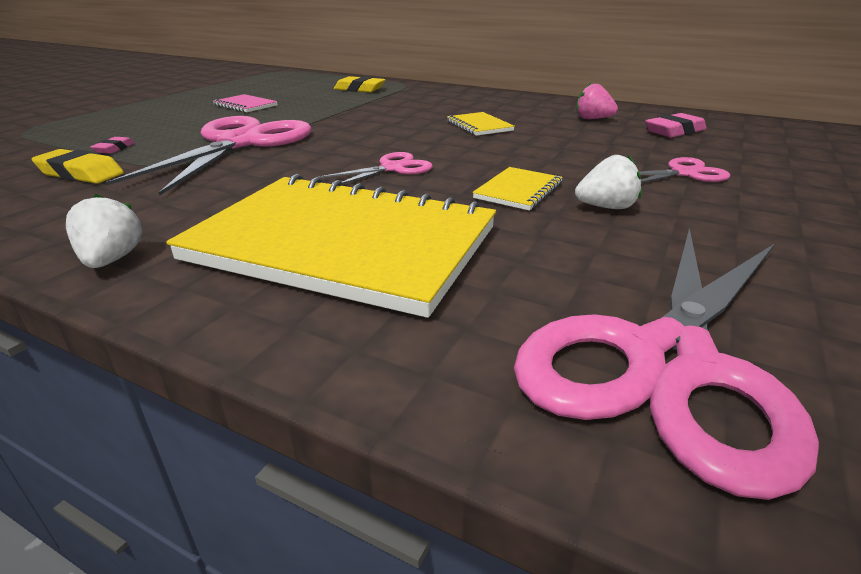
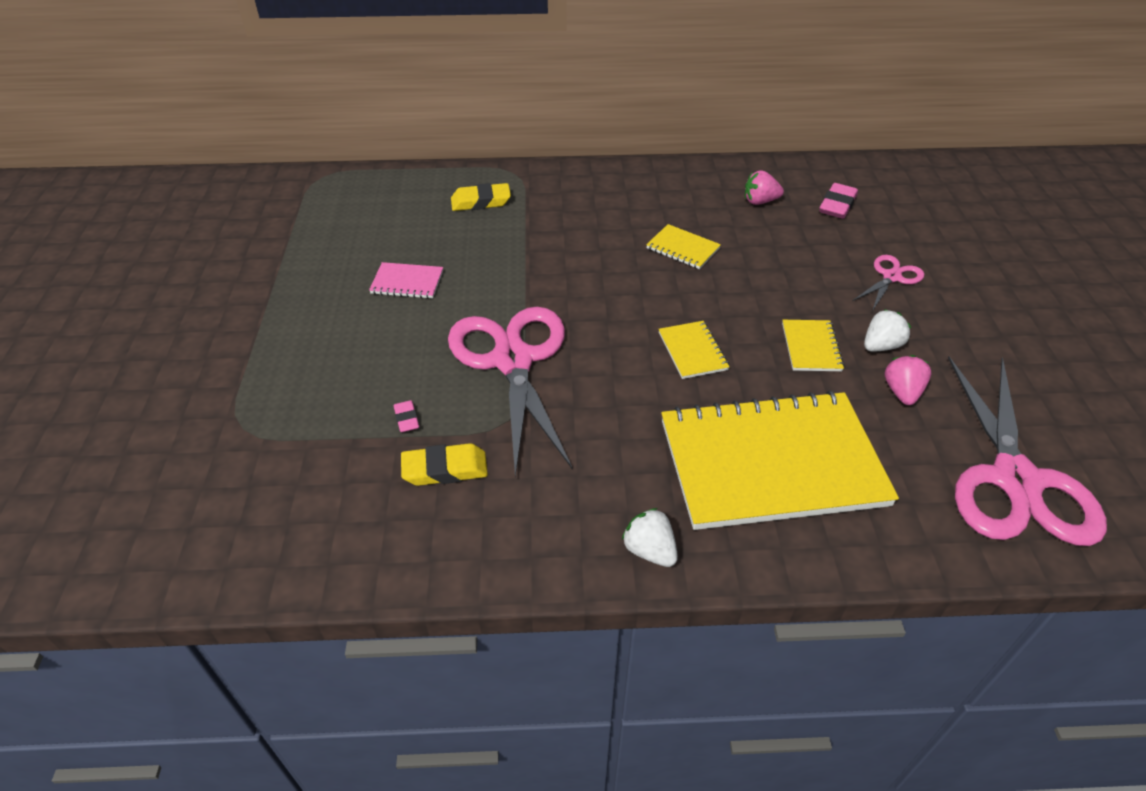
camera: 30 degrees left, 15 degrees up
(392, 168) = (692, 351): pink scissors -> yellow notebook
(586, 241) = (902, 392): none -> pink strawberry

